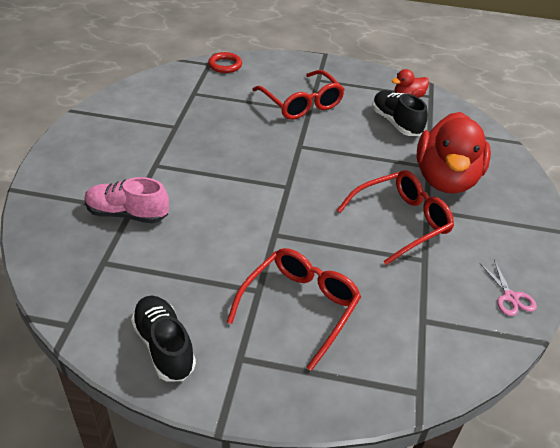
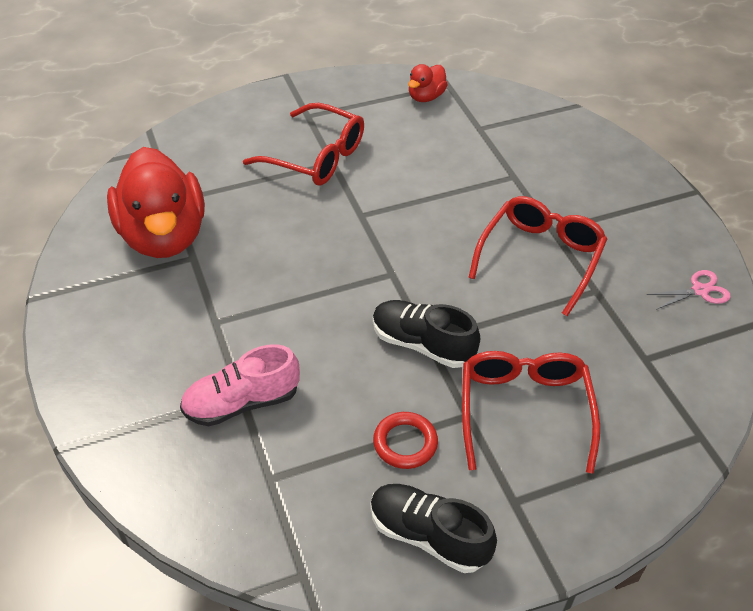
camera: 30 degrees left, 5 degrees up
(225, 65) = (177, 142): red ring -> red ring (405, 443)
(396, 123) = (439, 136): black shoe -> black shoe (422, 344)
(446, 179) = (543, 184): red duck -> red duck (163, 236)
(510, 297) = (700, 290): pink scissors -> pink scissors turned 60 degrees counterclockwise

